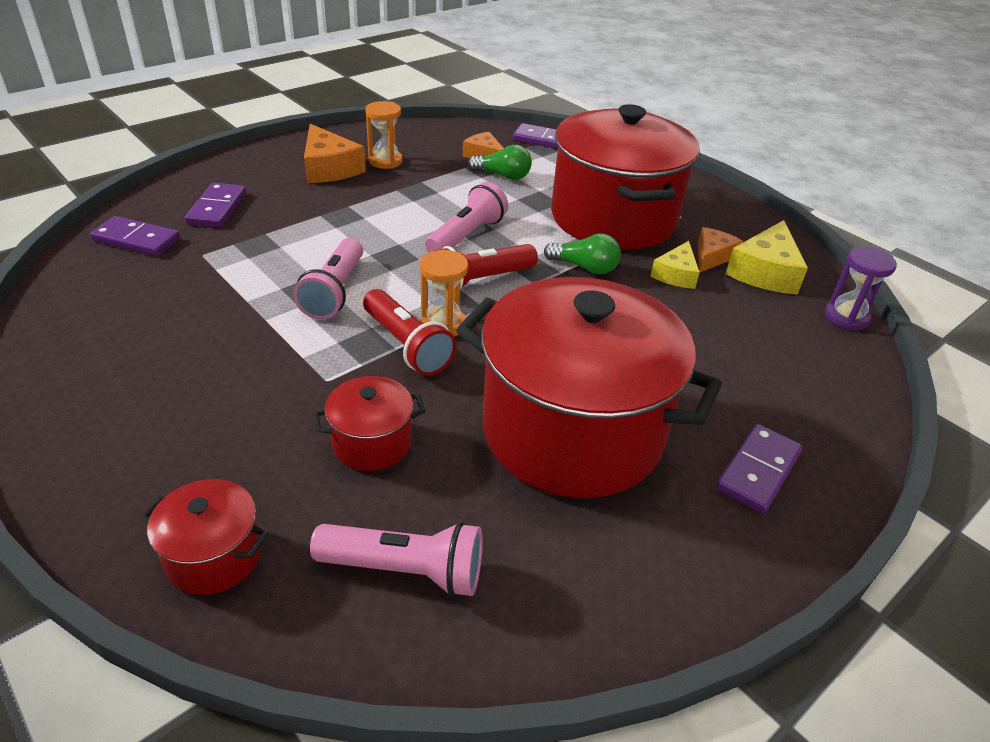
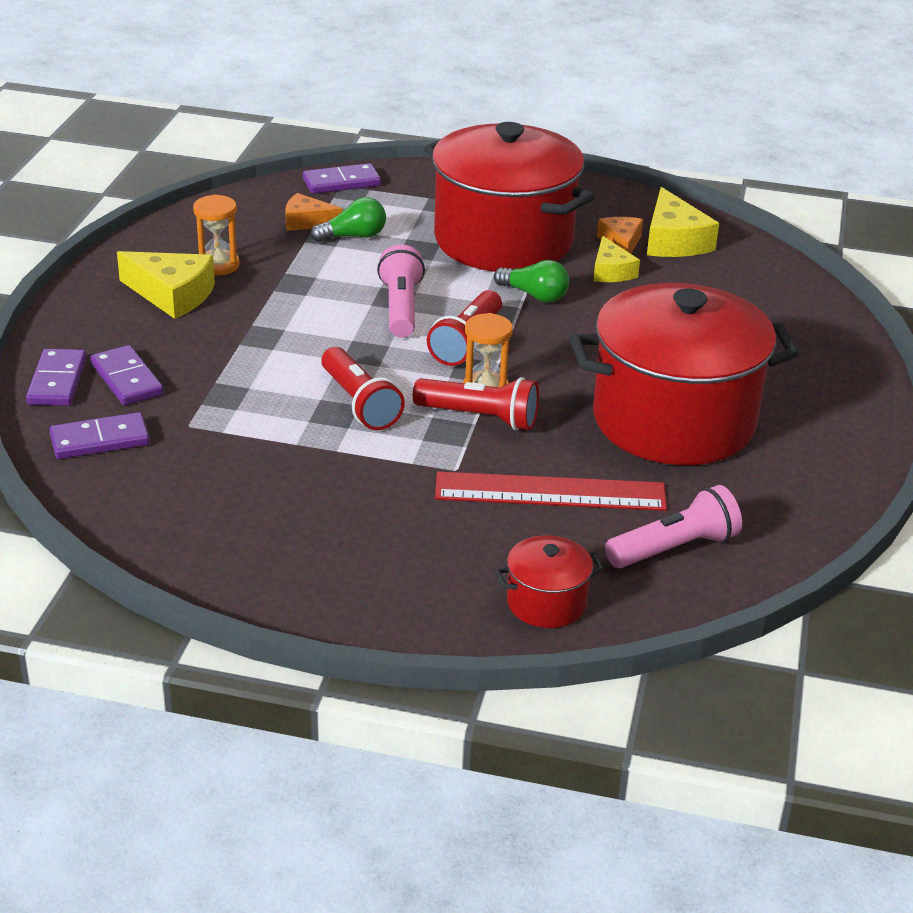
camera: 35 degrees left, 5 degrees down
(329, 168) = (172, 294): orange cheese -> yellow cheese
(335, 292) = (360, 403): pink flashlight -> red flashlight
(372, 442) = (550, 492): red pot -> red ruler
(585, 267) = (534, 295): green light bulb -> green light bulb turned 45 degrees clockwise
(757, 471) = (814, 390): purple domino -> purple domino (57, 381)
(846, 317) = (766, 255): purple hourglass -> none

